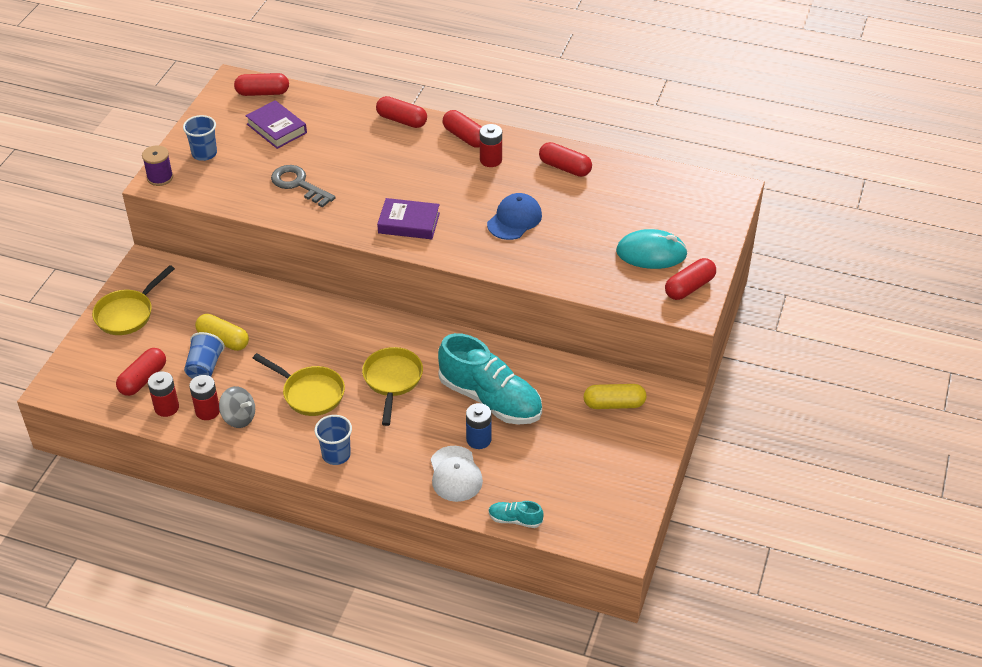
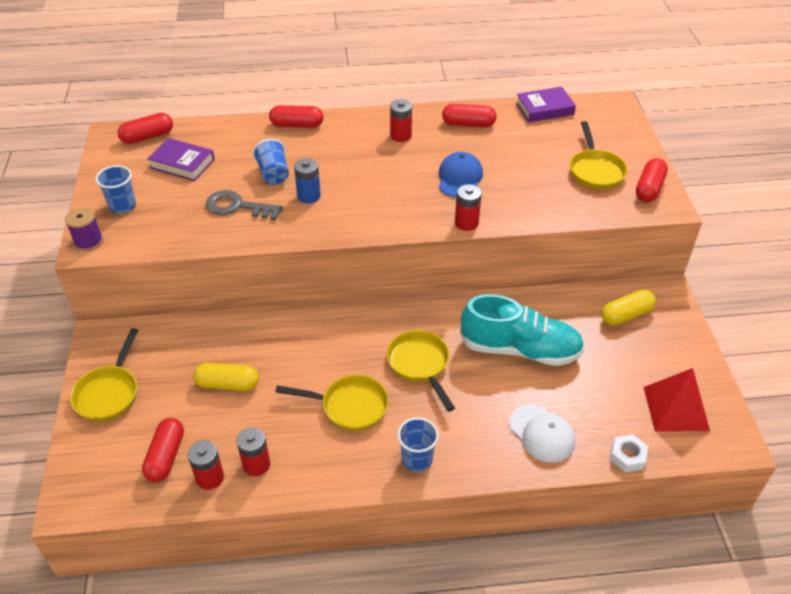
camera: 25 degrees left, 0 degrees up
(205, 367) = (225, 419): blue cup -> blue cup (273, 174)
(239, 418) = (294, 459): grey spinning top -> none
(409, 223) = (368, 209): purple book -> purple book (544, 109)
(465, 137) = (364, 123): red capsule -> none
(478, 439) = (538, 391): blue battery -> blue battery (309, 196)
(487, 264) = (466, 223): none -> red battery
(515, 519) = (627, 456): turquoise shoe -> white nut
(591, 498) = (675, 408): none -> red pyramid
(651, 253) = (595, 171): turquoise mouse -> yellow pan

